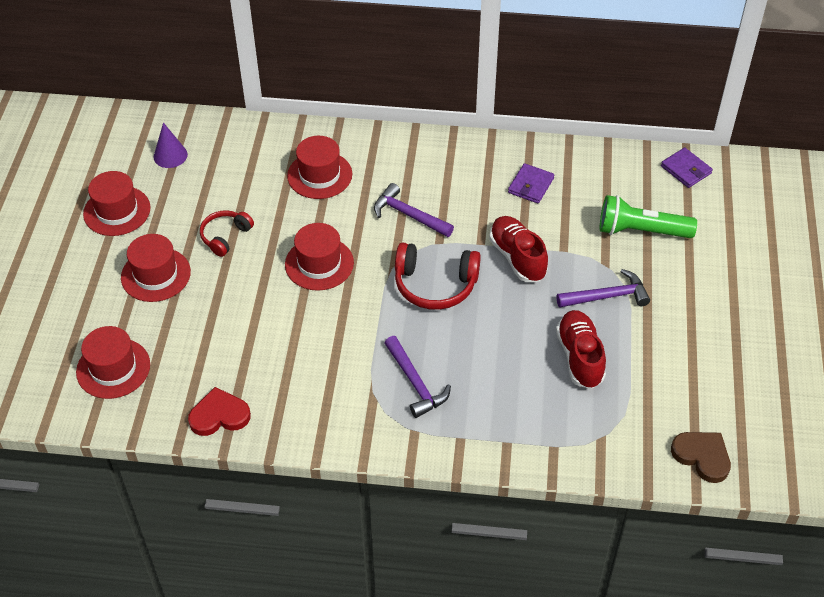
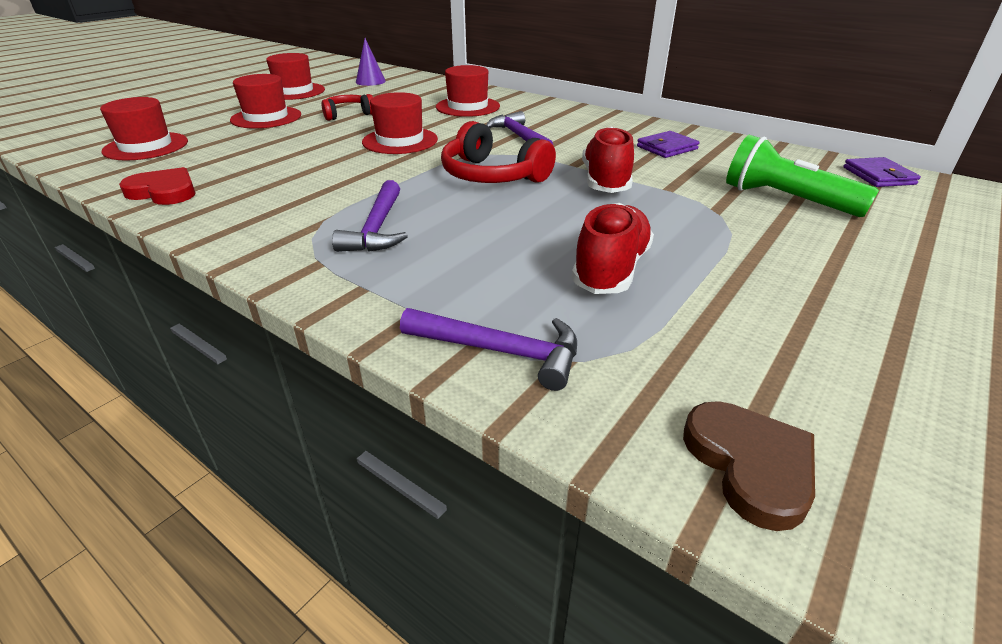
camera: 30 degrees right, 15 degrees down
(607, 296) = (698, 233): purple hammer -> purple hammer (501, 351)

